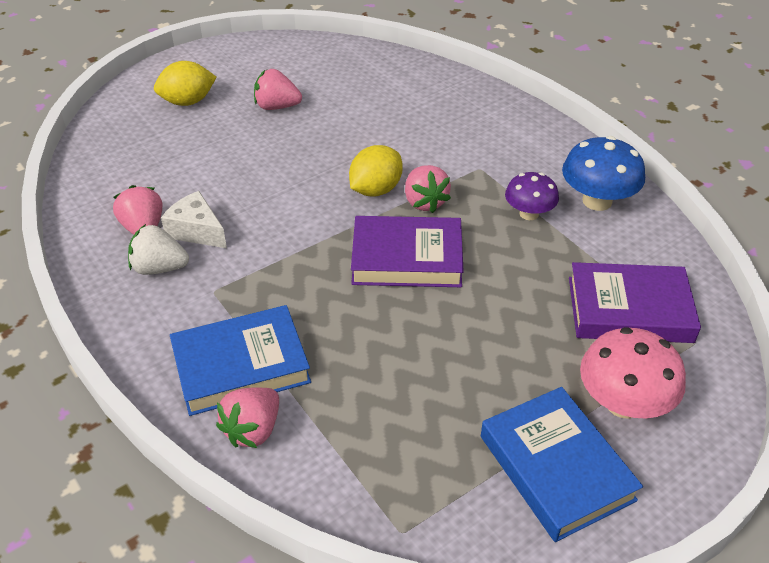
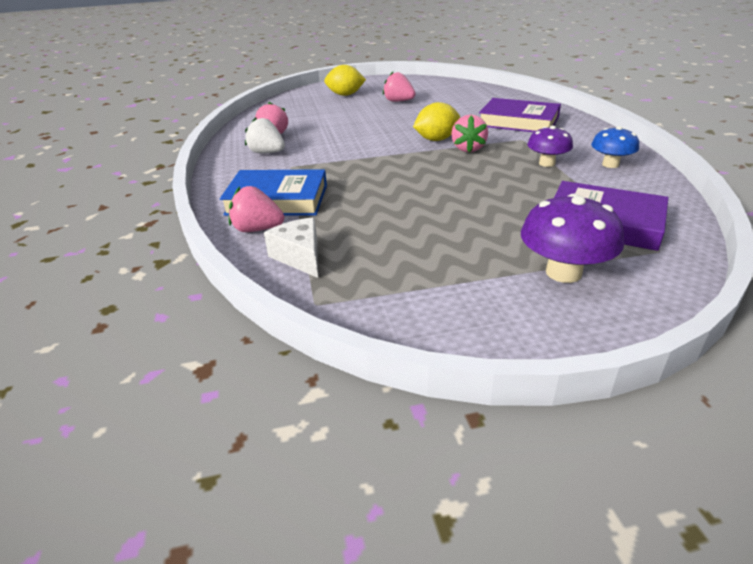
camera: 25 degrees right, 10 degrees down
(197, 231) = (303, 142): white cheese -> white cheese (300, 257)
(253, 430) = (257, 229): pink strawberry -> pink strawberry turned 45 degrees clockwise
(407, 258) = (434, 171): purple book -> purple book (518, 122)
(556, 467) = (474, 297): blue book -> none
(597, 201) = (610, 164): blue mushroom -> blue mushroom, size x0.65
(623, 403) = (563, 272): pink mushroom -> purple mushroom

